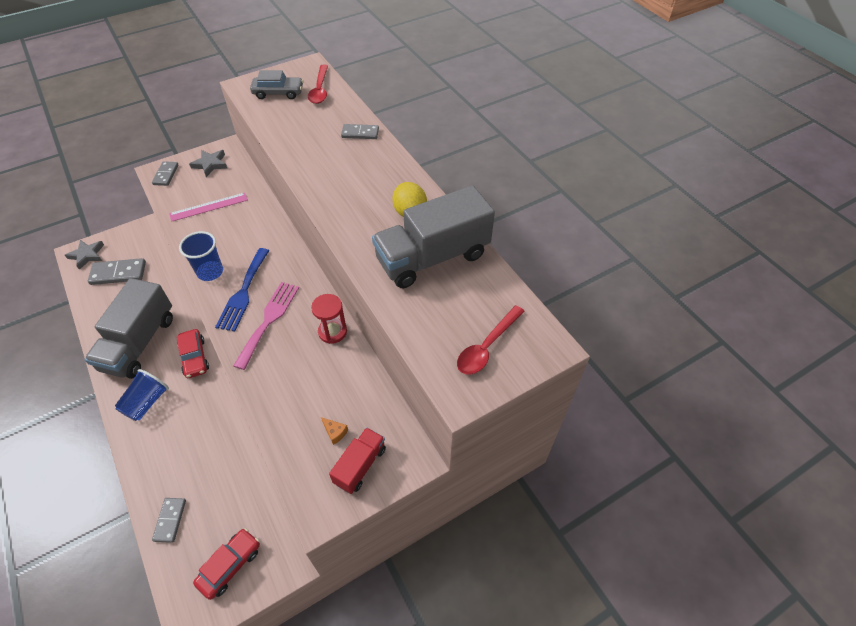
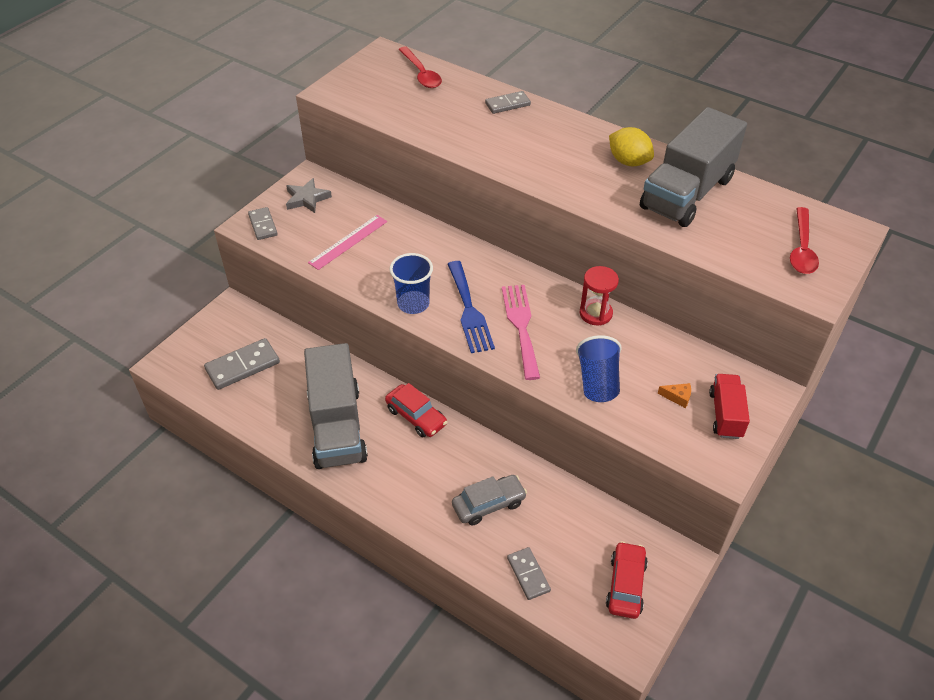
camera: 25 degrees left, 5 degrees down
(87, 255) = (182, 361): grey star -> none
(147, 402) = (401, 479): blue cup -> blue cup (597, 382)
(278, 93) = (378, 89): grey car -> grey car (488, 504)

